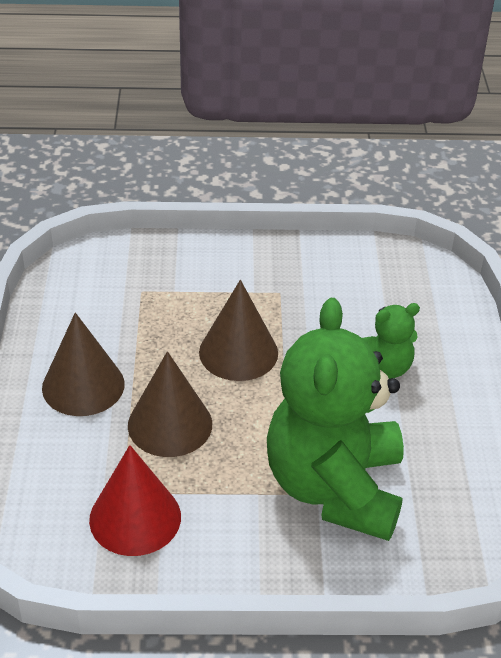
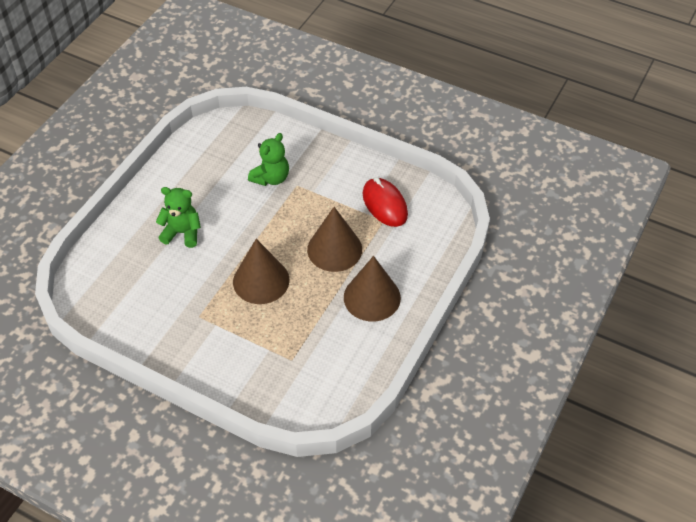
camera: 150 degrees left, 10 degrees up
(135, 518) = (384, 204): red cone -> red mouse
(335, 487) = (271, 178): green teddy bear -> green teddy bear, size x0.46

